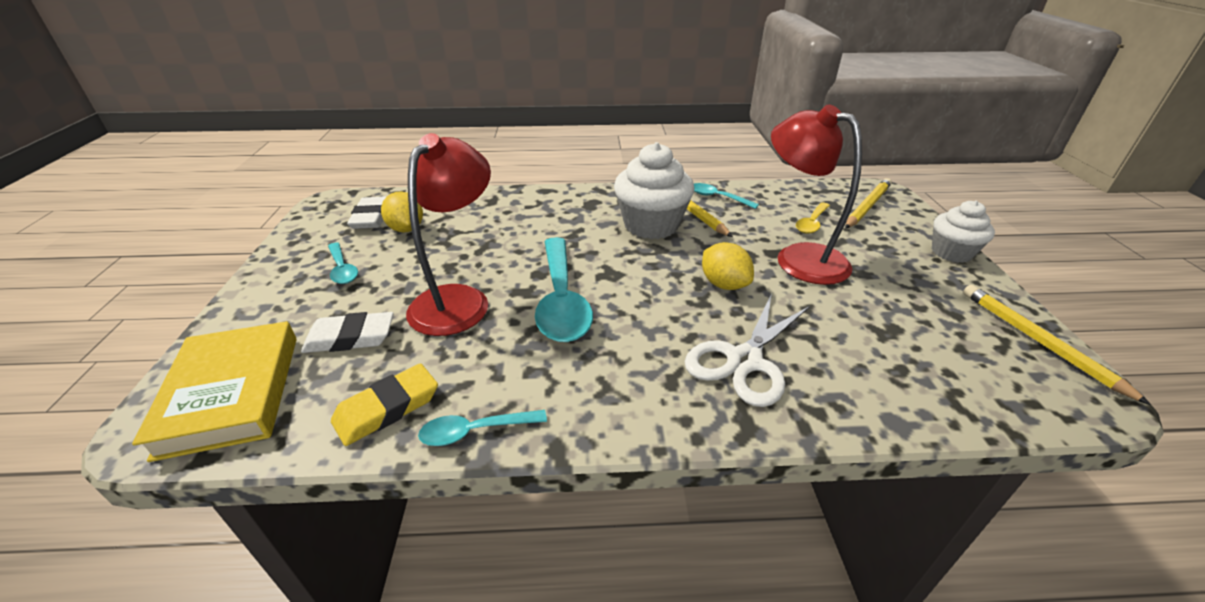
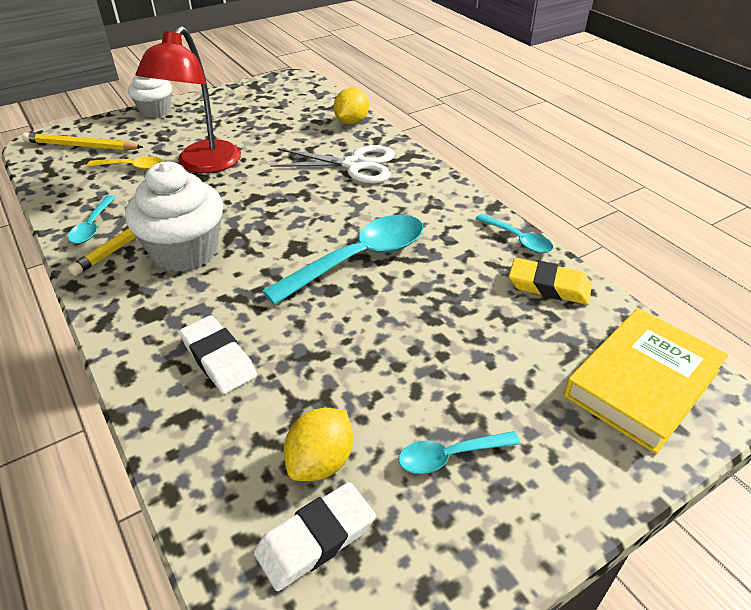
camera: 120 degrees left, 5 degrees up
(342, 269) = (450, 456): turquoise spoon -> turquoise spoon turned 135 degrees counterclockwise
(350, 337) = (522, 358): white eraser -> white eraser (218, 358)
(458, 299) = (412, 320): red lamp -> none
(724, 284) = (270, 189): yellow lemon -> yellow lemon (351, 122)
(1038, 341) = (254, 88): yellow pencil -> none

